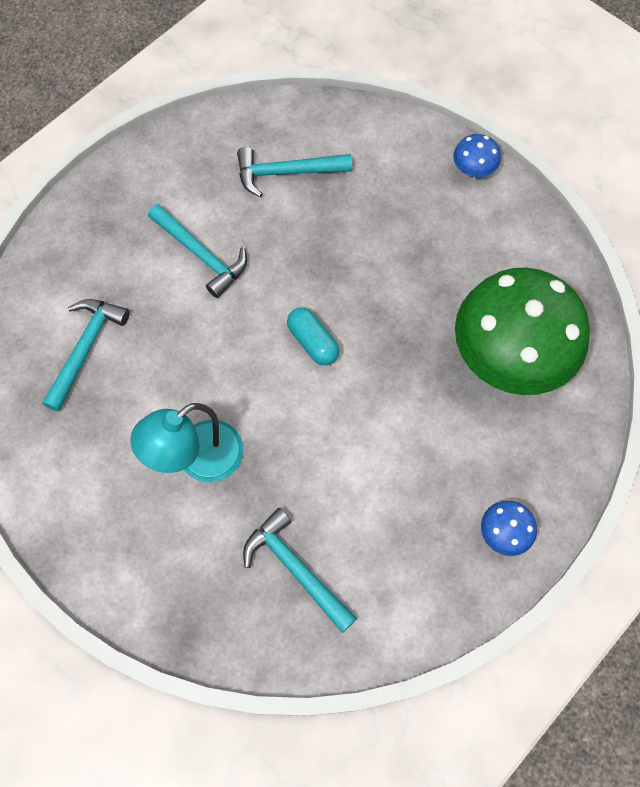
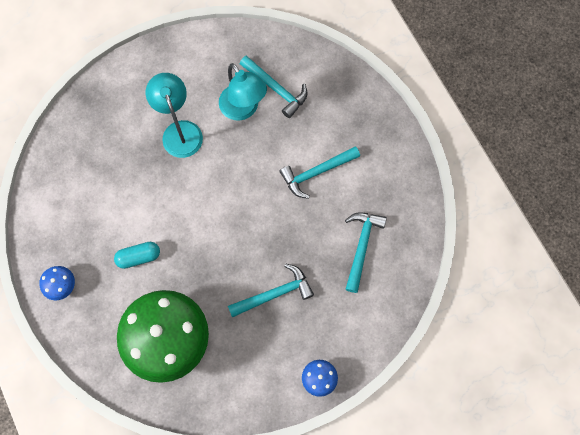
camera: 110 degrees right, 5 degrees up
(133, 382) = (243, 109): none -> turquoise lamp
(295, 569) = (95, 163): turquoise hammer -> turquoise hammer (275, 293)
(313, 342) = (228, 220): turquoise capsule -> turquoise capsule (139, 257)

